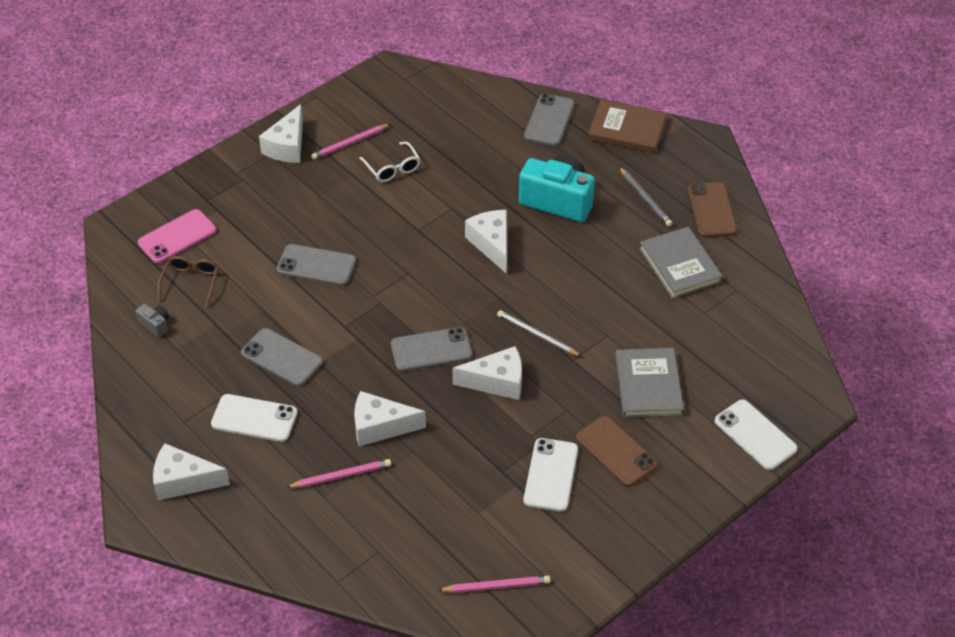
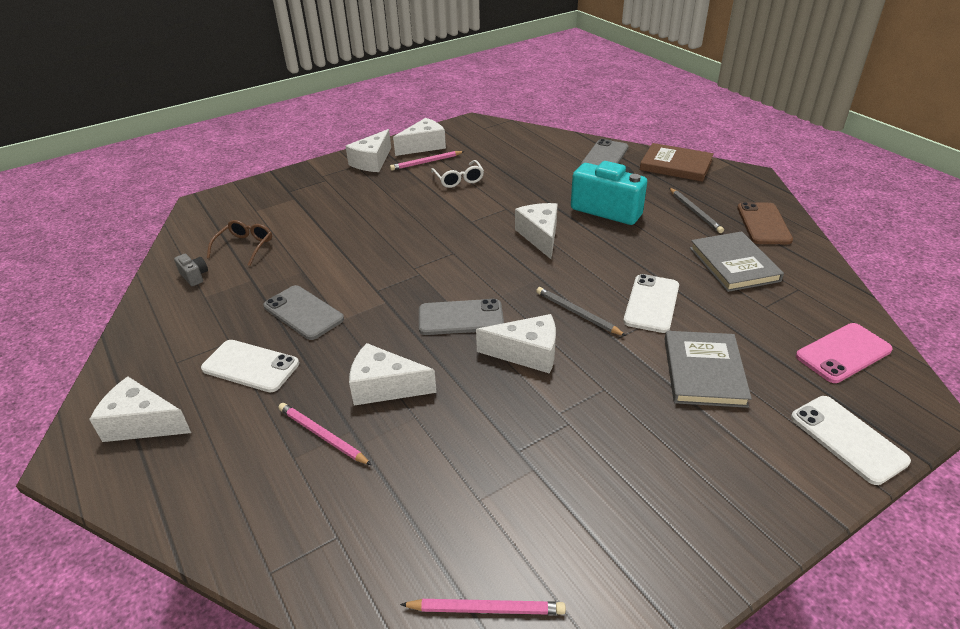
camera: 10 degrees right, 10 degrees down
(177, 237) = (250, 214): pink phone -> pink phone (843, 353)
(316, 265) = (367, 241): grey phone -> none
(340, 116) = (424, 146): none -> white cheese
(341, 476) = (322, 436): pink pencil -> pink pencil turned 135 degrees counterclockwise
(551, 475) = (579, 461): white phone -> white phone (651, 303)
(616, 451) = (665, 441): brown phone -> none

